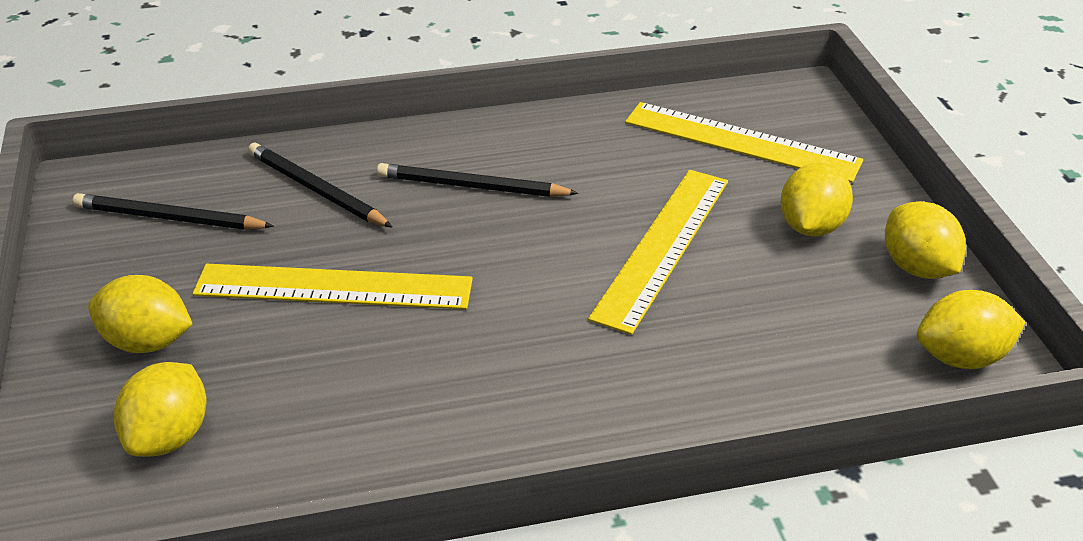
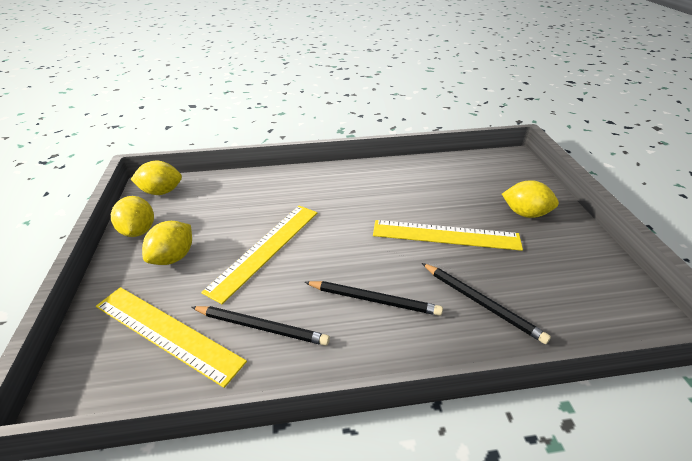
camera: 175 degrees left, 0 degrees up
(169, 218) = (568, 284): black pencil -> black pencil (261, 327)
(169, 436) = (489, 180): yellow lemon -> none

